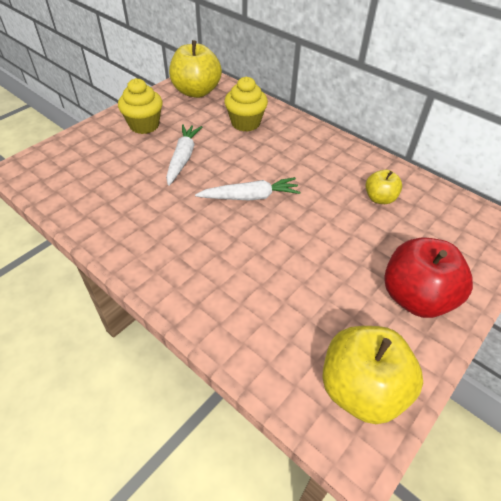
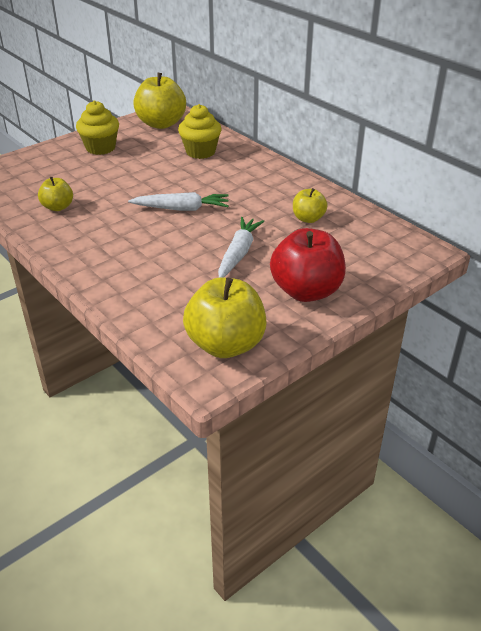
camera: 10 degrees right, 10 degrees down
(119, 206) = (58, 207): none -> yellow apple
(183, 158) = (129, 175): white carrot -> white carrot (239, 253)

